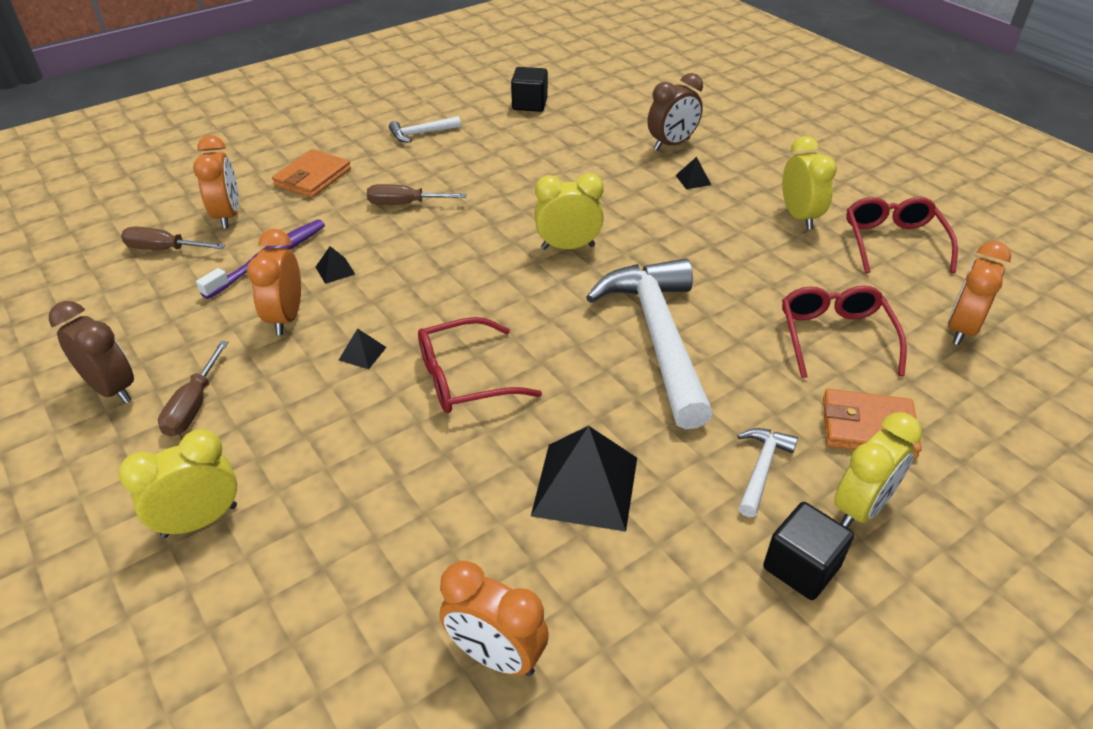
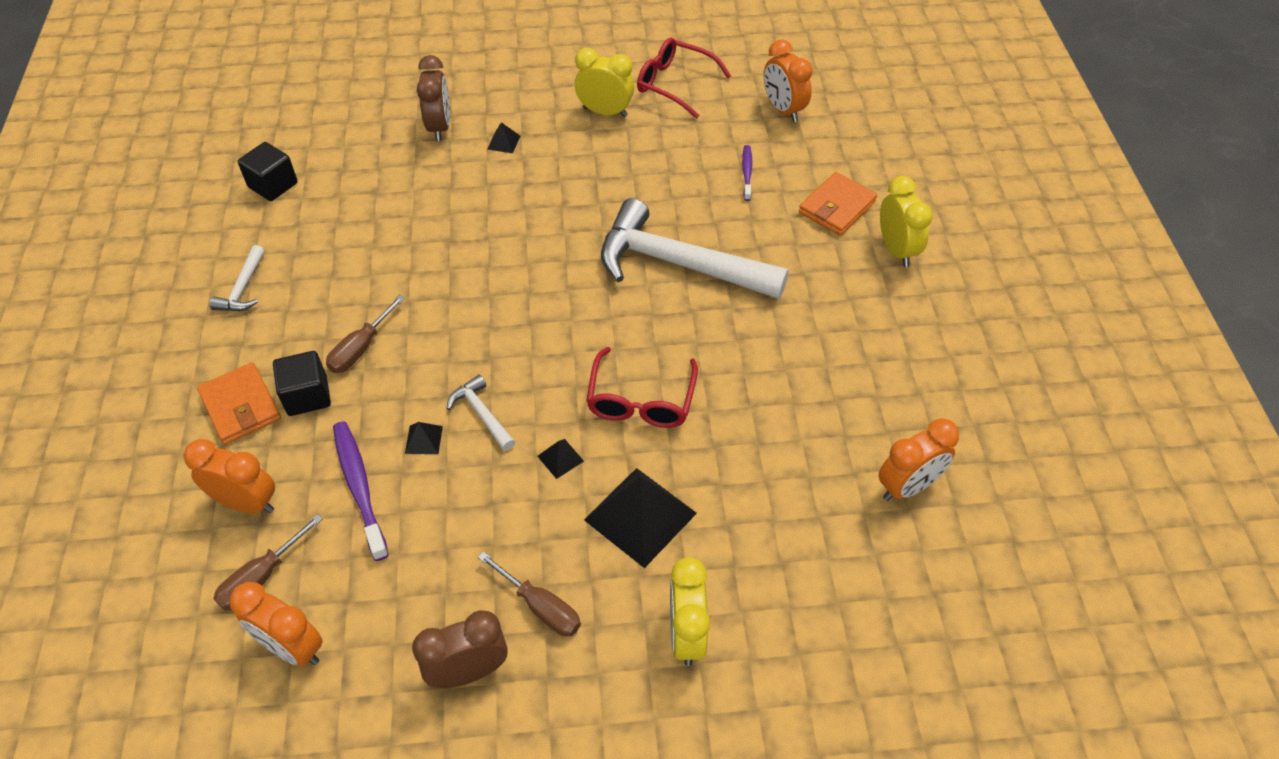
camera: 60 degrees left, 10 degrees up
(286, 317) = (466, 500): orange clock -> orange clock (292, 647)
(568, 247) = (527, 263): yellow clock -> none
(585, 486) = (797, 376): black pyramid -> black pyramid (640, 516)
(761, 469) = (838, 278): white hammer -> white hammer (482, 414)
(801, 567) = (923, 303): black cube -> black cube (307, 396)
(835, 337) = (747, 172): red glasses -> purple toothbrush

